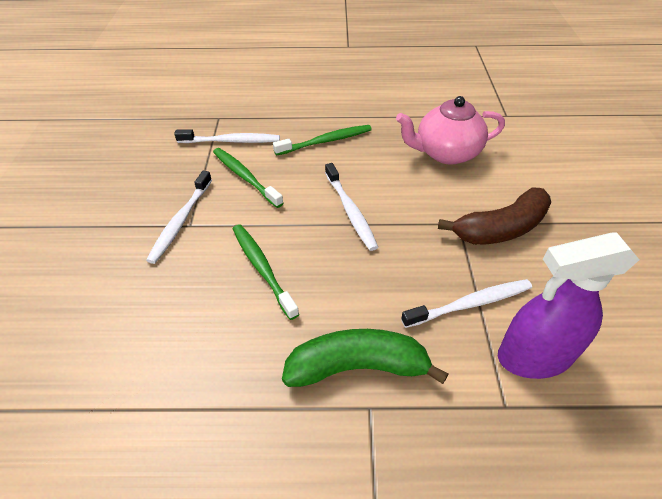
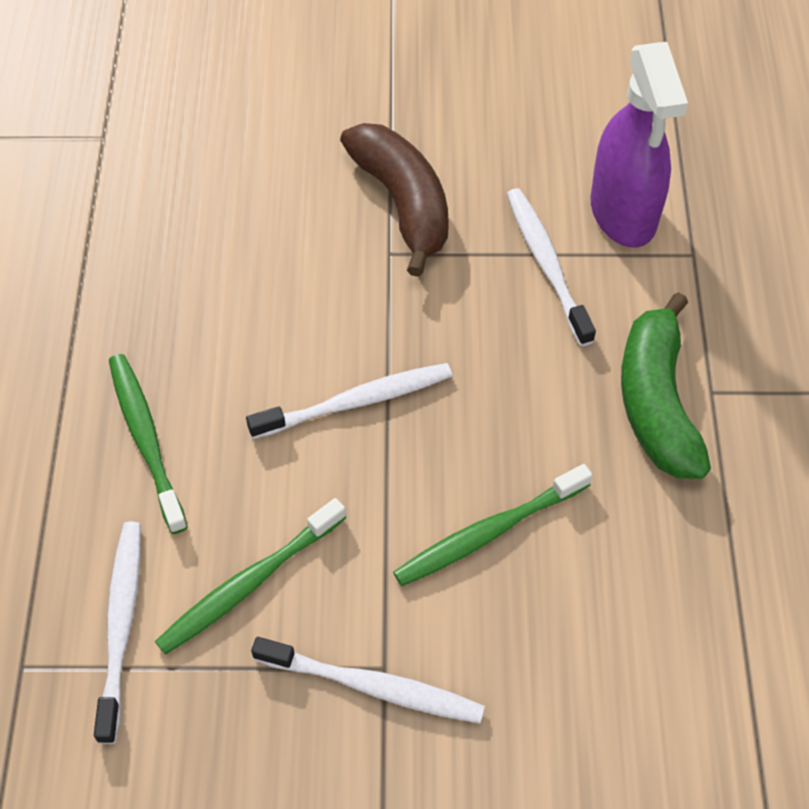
camera: 90 degrees left, 10 degrees up
(446, 153) = (208, 246): pink teapot -> none

